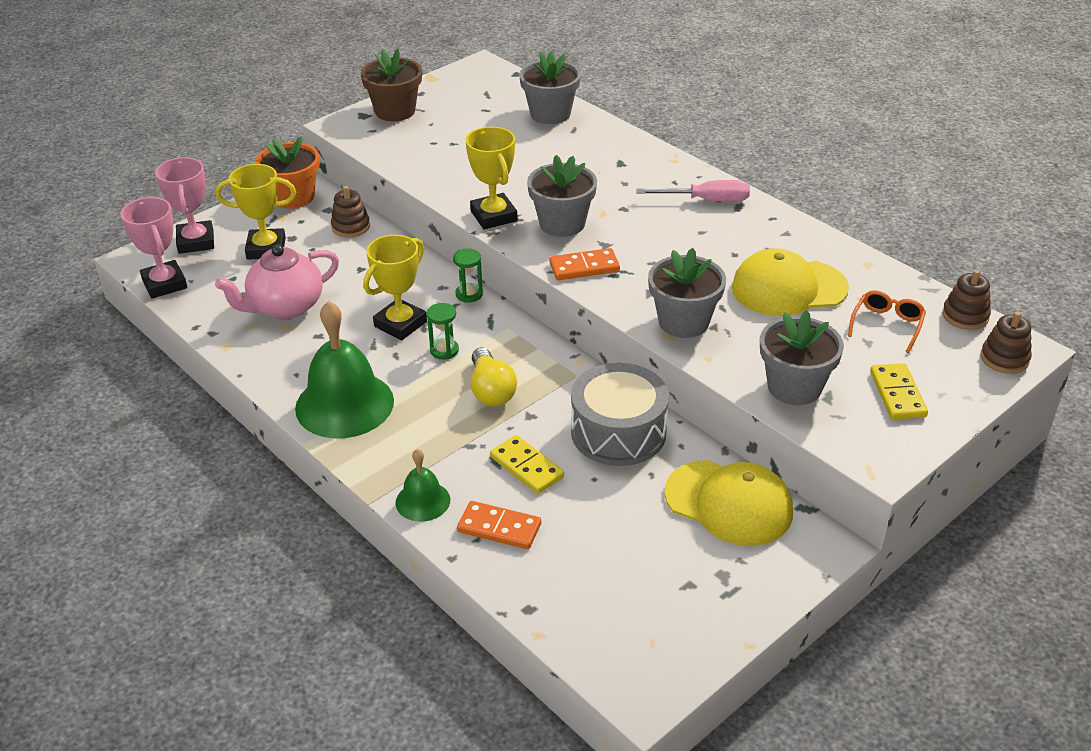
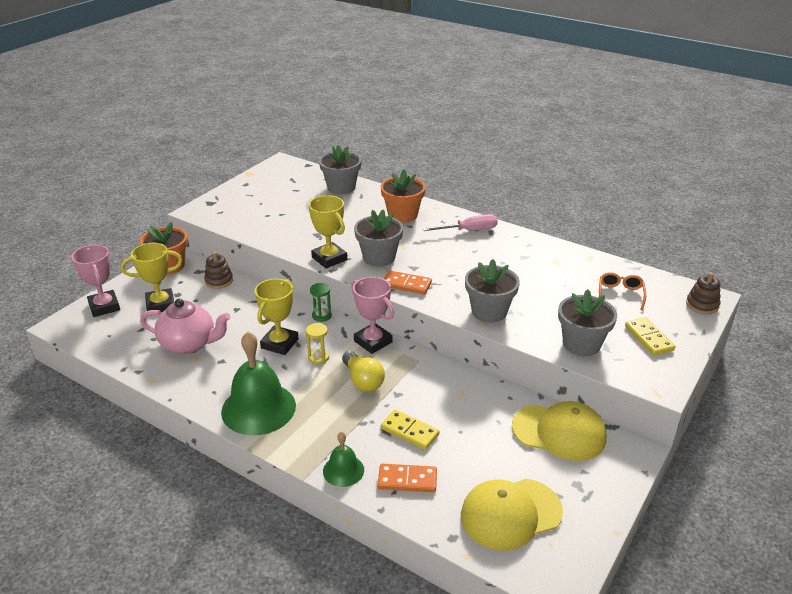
camera: 15 degrees left, 5 degrees down
(164, 284) = (89, 341): pink trophy -> pink trophy (373, 341)
(285, 307) = (189, 344): pink teapot -> pink teapot turned 120 degrees counterclockwise
(395, 111) = (232, 197): brown flower pot -> none
(444, 350) = (318, 357): green hourglass -> yellow hourglass
(584, 267) = (406, 284): orange domino -> orange domino turned 45 degrees clockwise
(618, 432) = (463, 395): grey drum -> none
(621, 165) = (402, 215): none -> orange flower pot
(788, 288) = (547, 279): yellow cap -> yellow cap (510, 514)
(965, 316) = (665, 281): brown stacking toy -> none

